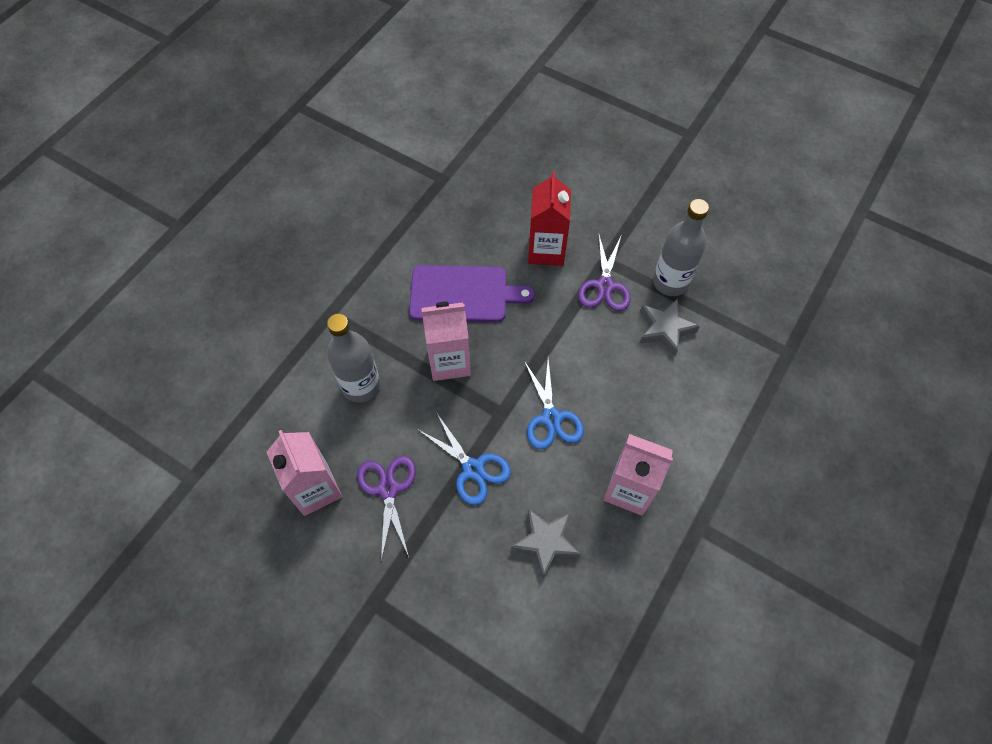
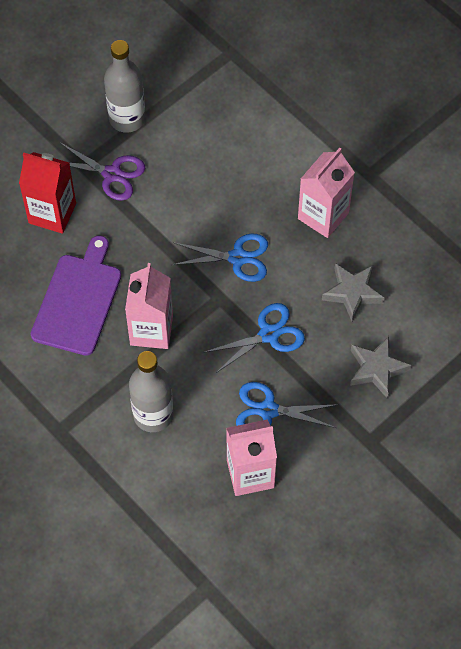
camera: 75 degrees left, 0 degrees up
(388, 489) = (268, 410): purple scissors -> blue scissors
(665, 329) = (176, 139): grey star -> grey star (377, 369)

